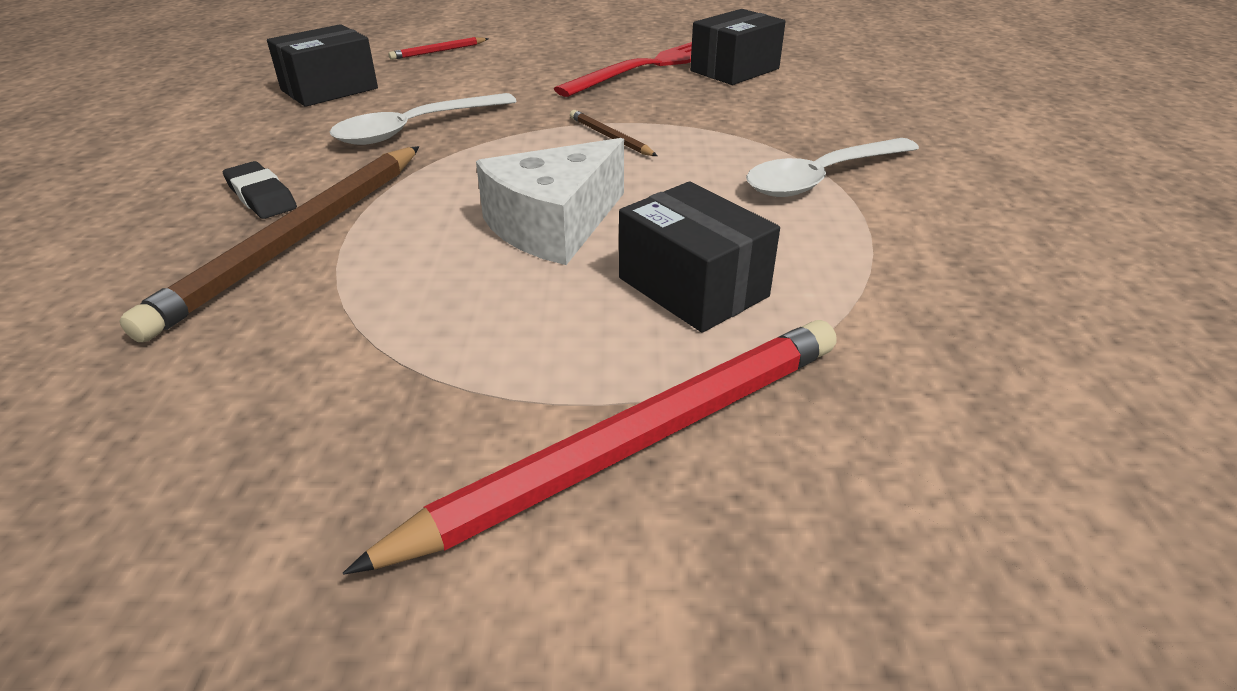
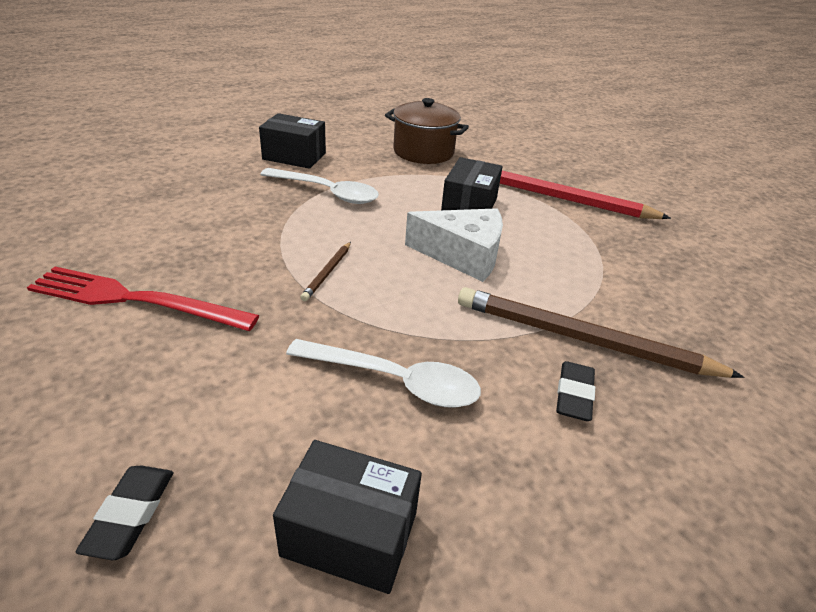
camera: 125 degrees left, 0 degrees up
(299, 239) = (583, 339): brown pencil -> brown pencil turned 150 degrees counterclockwise
(438, 51) = (130, 514): red pencil -> black eraser
(734, 70) = (129, 253): black box -> black box (294, 156)
(996, 326) = (423, 152): none -> brown pot

